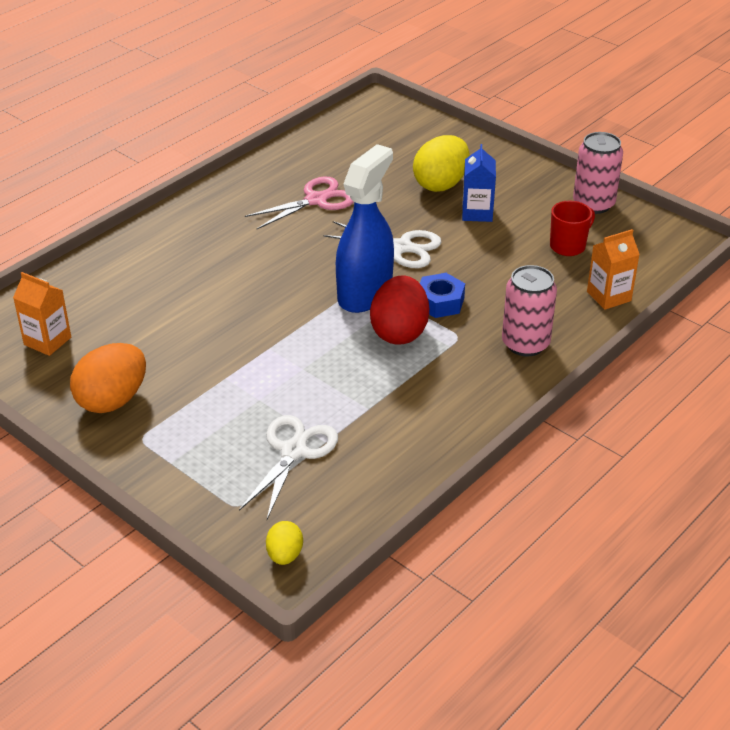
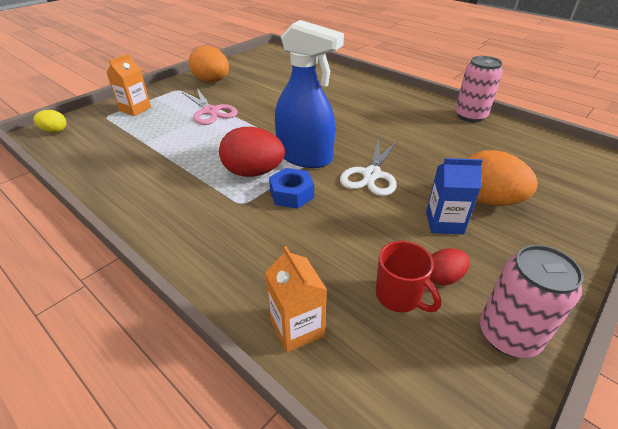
camera: 90 degrees right, 0 degrees up
(47, 341) = (265, 65): orange carton -> orange carton (135, 109)
(293, 451) = (141, 132): white scissors -> none
(316, 200) = (429, 135): pink scissors -> pink scissors (210, 111)
(441, 184) = (487, 200): yellow egg -> orange egg
(525, 344) = (222, 245): pink can -> pink can (470, 116)
(544, 223) = (443, 277): none -> red egg

